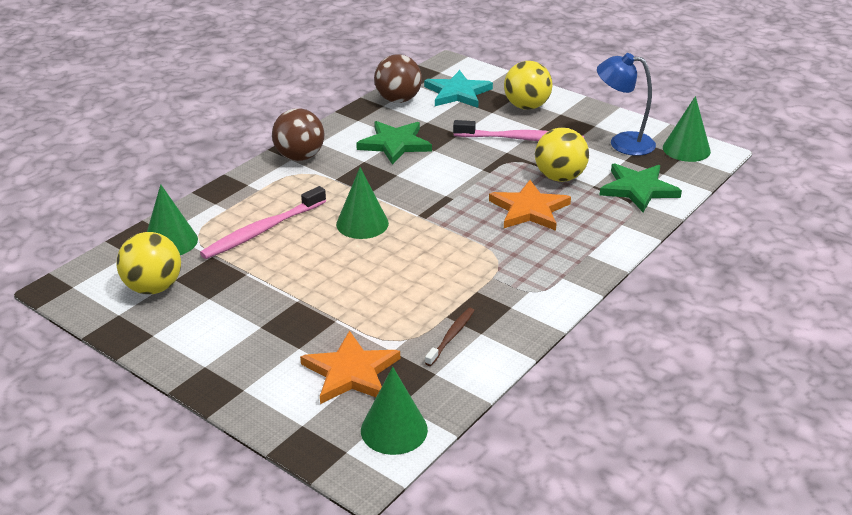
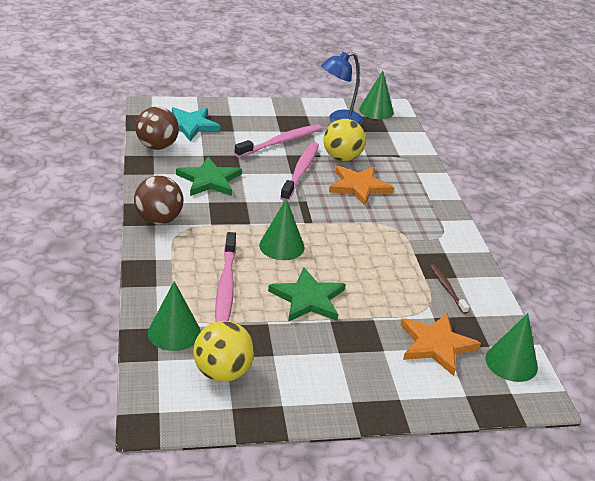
camera: 50 degrees left, 0 degrees up
(494, 172) = (301, 171): none -> pink toothbrush
(526, 106) = (248, 118): yellow ball -> none
(638, 189) = (392, 146): green star -> green star (308, 299)

